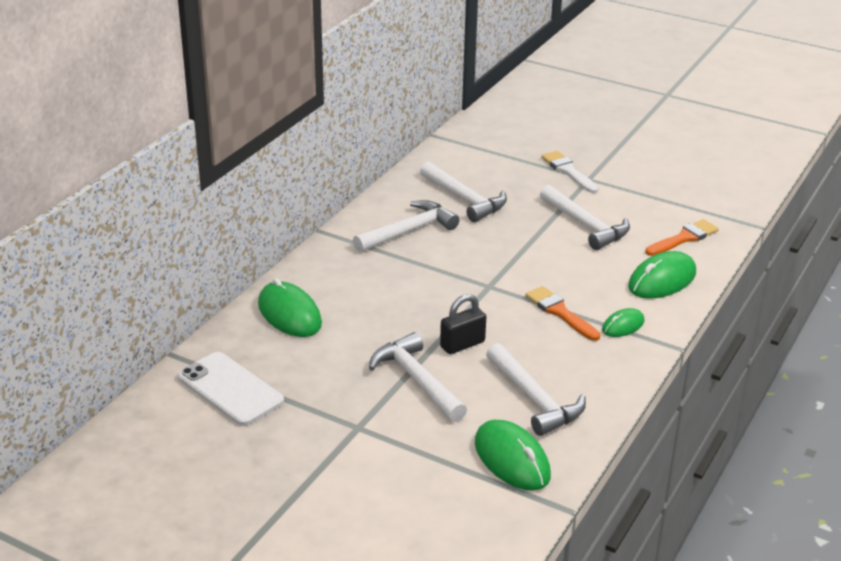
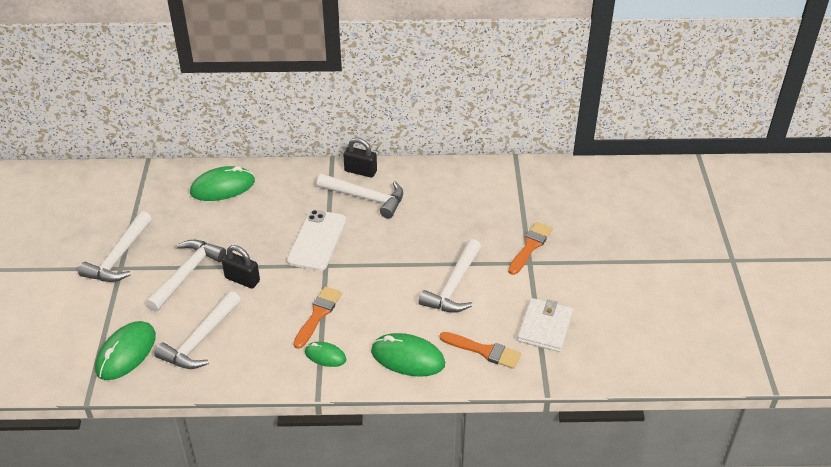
camera: 60 degrees right, 10 degrees up
(230, 389) = (127, 198): white phone -> white phone (317, 240)
(289, 314) = (222, 187): green mouse -> green mouse turned 45 degrees clockwise
(362, 221) = (360, 171): none -> black padlock
(465, 199) = (434, 208): white hammer -> white hammer (119, 257)
(568, 171) = (530, 246): white brush -> orange brush
(678, 200) = (545, 327): none -> white wallet

